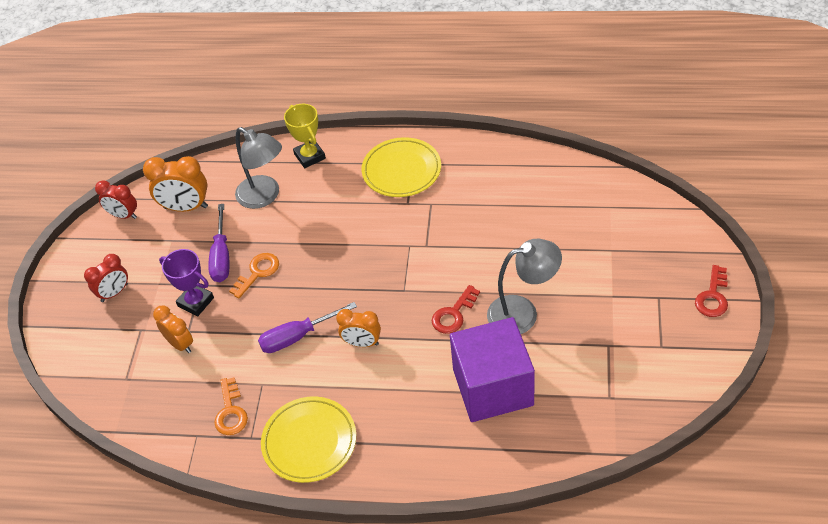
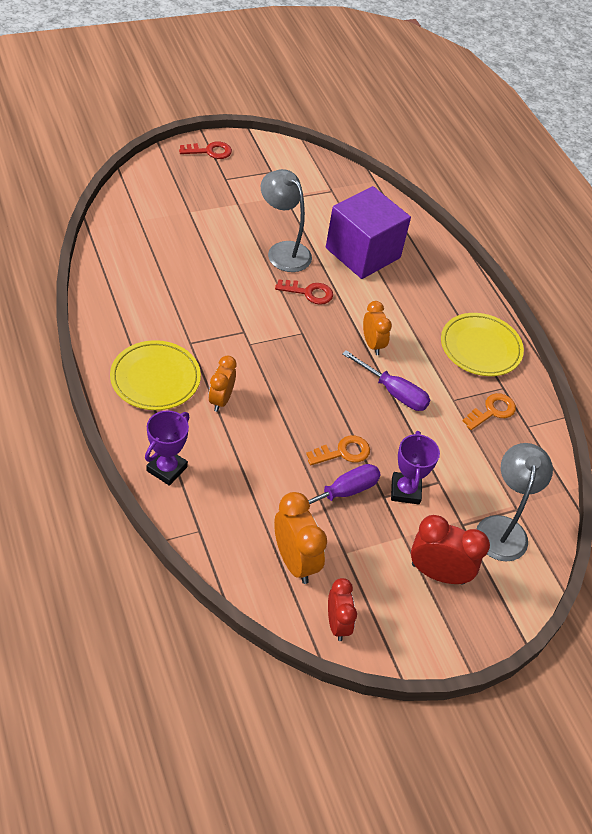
camera: 130 degrees left, 0 degrees up
(114, 293) = (438, 573): red clock -> red clock, size x1.51
(180, 344) = (456, 481): orange clock -> orange clock (221, 400)
(258, 272) = (343, 452): orange key -> orange key turned 150 degrees clockwise
(264, 196) = (244, 488): grey lamp -> grey lamp (502, 528)
(309, 156) = (167, 469): yellow trophy -> purple trophy

